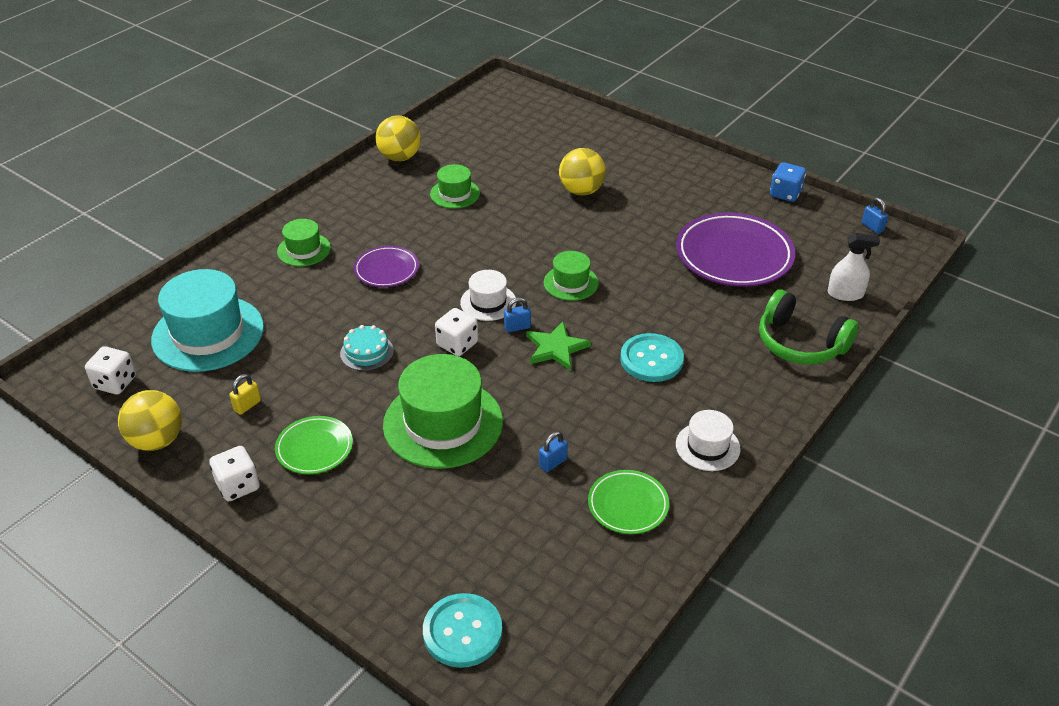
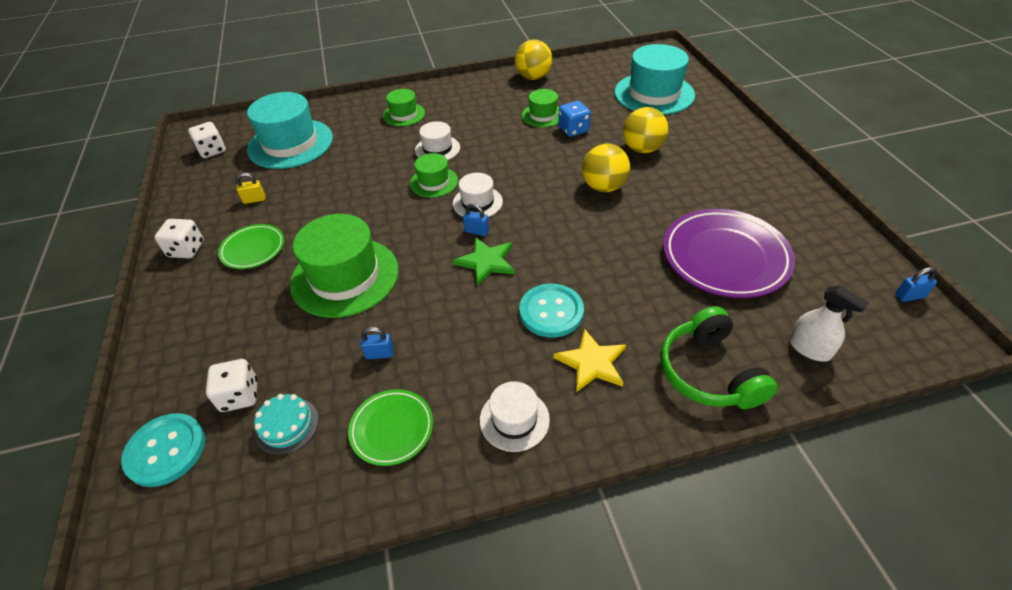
camera: 40 degrees right, 5 degrees up
(157, 440) = (187, 196): yellow ball -> yellow ball (603, 187)
(367, 352) = (359, 199): turquoise cake -> turquoise cake (287, 425)
(386, 270) = (437, 149): purple plate -> white hat
(457, 344) = (421, 223): white dice -> white dice (240, 396)
(537, 133) = (654, 94): none -> turquoise hat
(571, 283) = (555, 216): green hat -> green hat (434, 182)
(719, 379) = (592, 362): none -> yellow star
(785, 194) = (837, 224): blue dice -> blue dice (573, 130)
(872, 227) = (909, 296): blue padlock -> blue padlock turned 75 degrees clockwise

